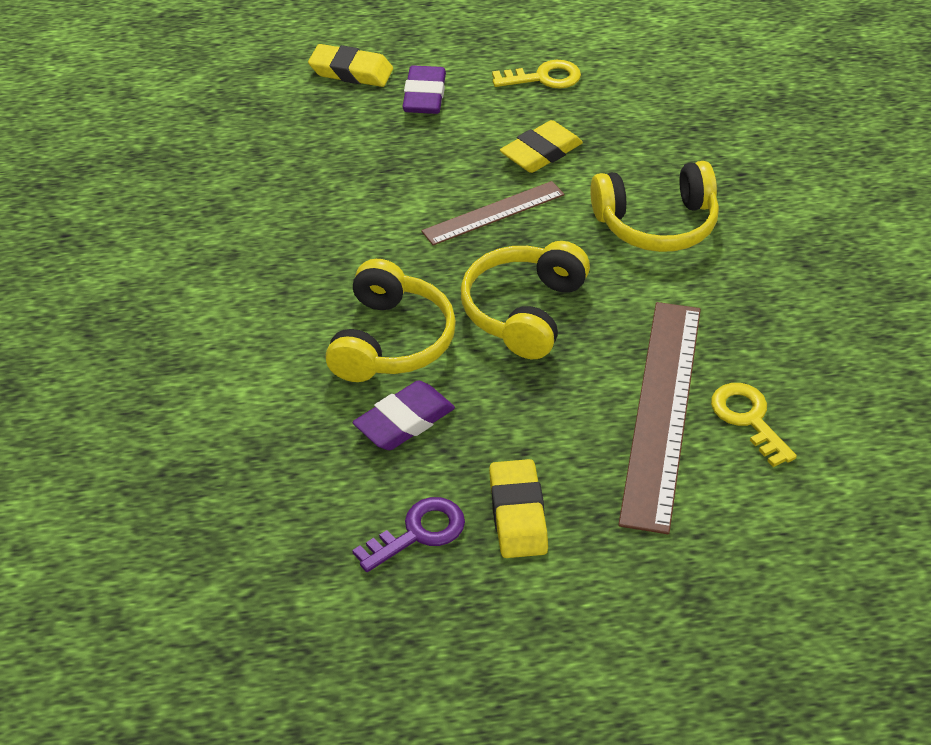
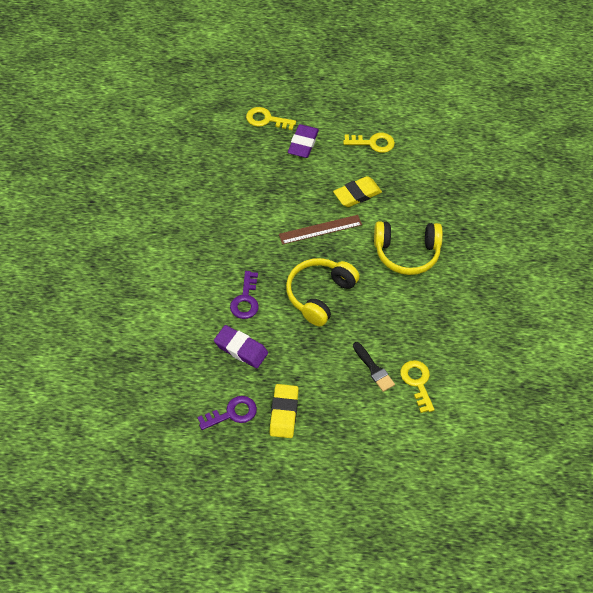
camera: 10 degrees right, 10 degrees up
(351, 72) = (266, 119): yellow eraser -> yellow key
(391, 341) = (245, 300): yellow headphones -> purple key
(404, 421) = (241, 349): purple eraser -> purple eraser turned 60 degrees clockwise
(661, 411) = (374, 369): brown ruler -> black brush

